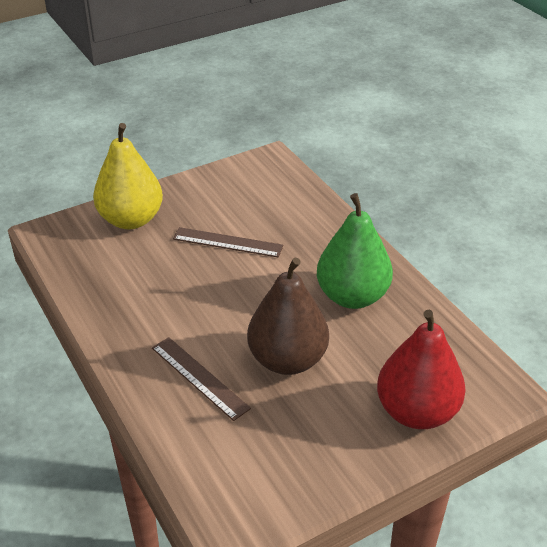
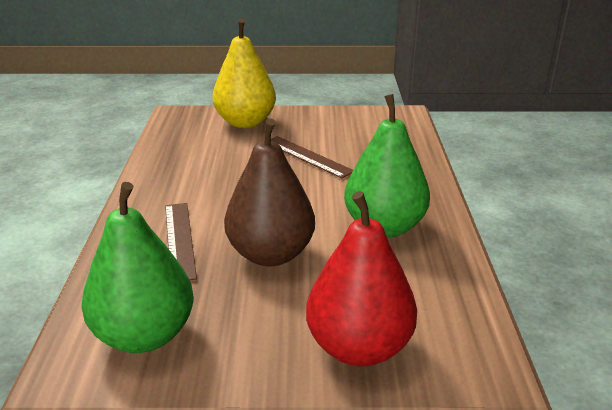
camera: 30 degrees right, 10 degrees down
(258, 474) = (144, 335): none -> green pear

